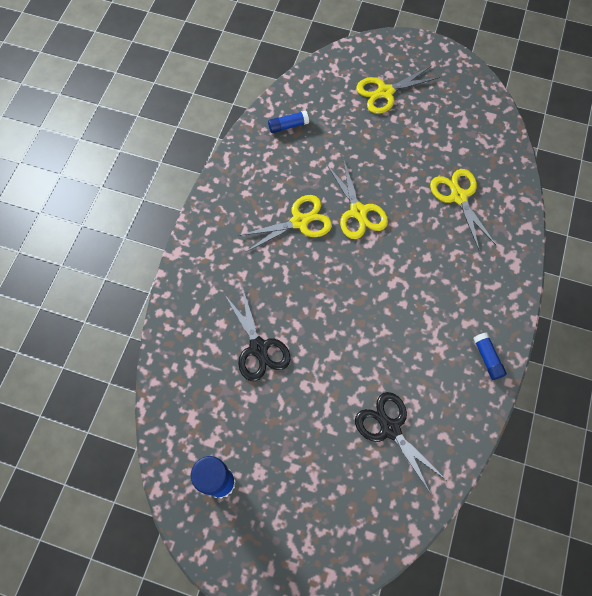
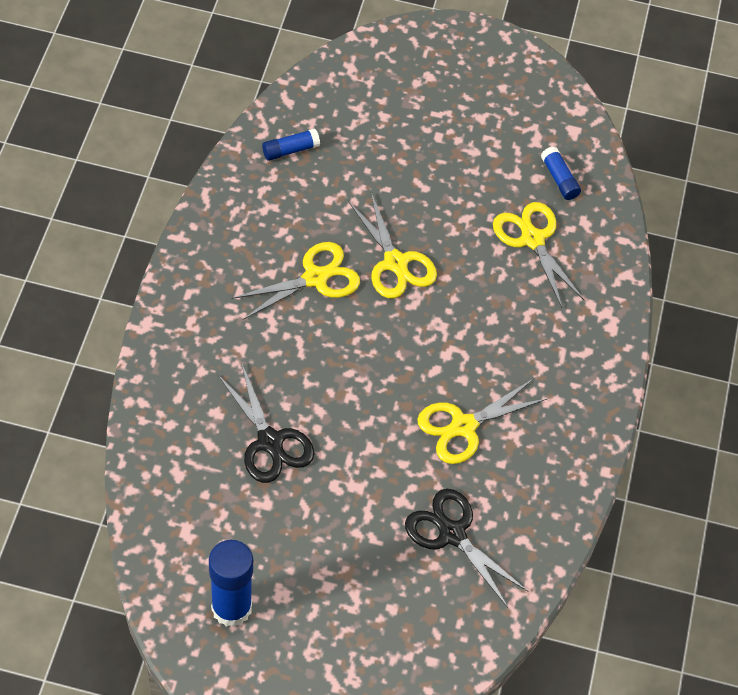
camera: 10 degrees left, 10 degrees down
(385, 92) = (425, 101): yellow scissors -> yellow scissors (463, 426)
(487, 358) = (577, 443): blue glue stick -> blue glue stick (559, 179)

